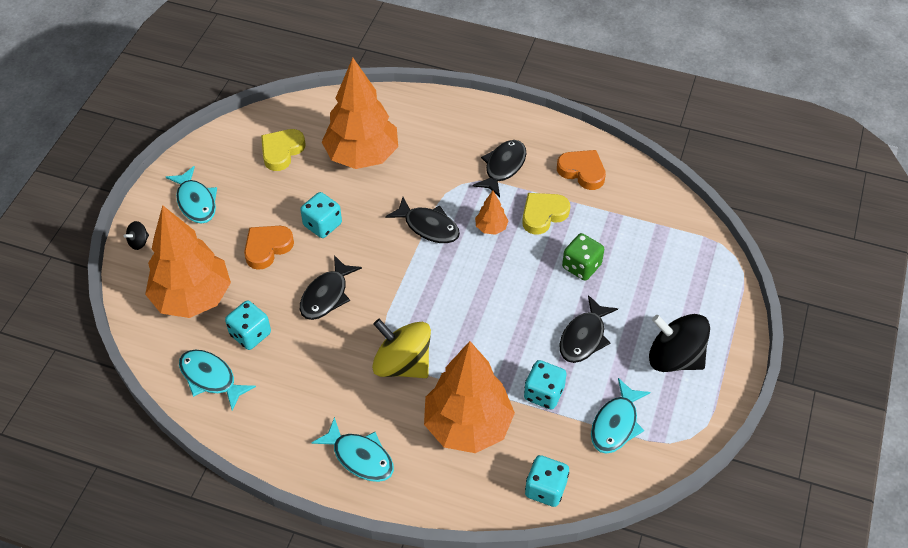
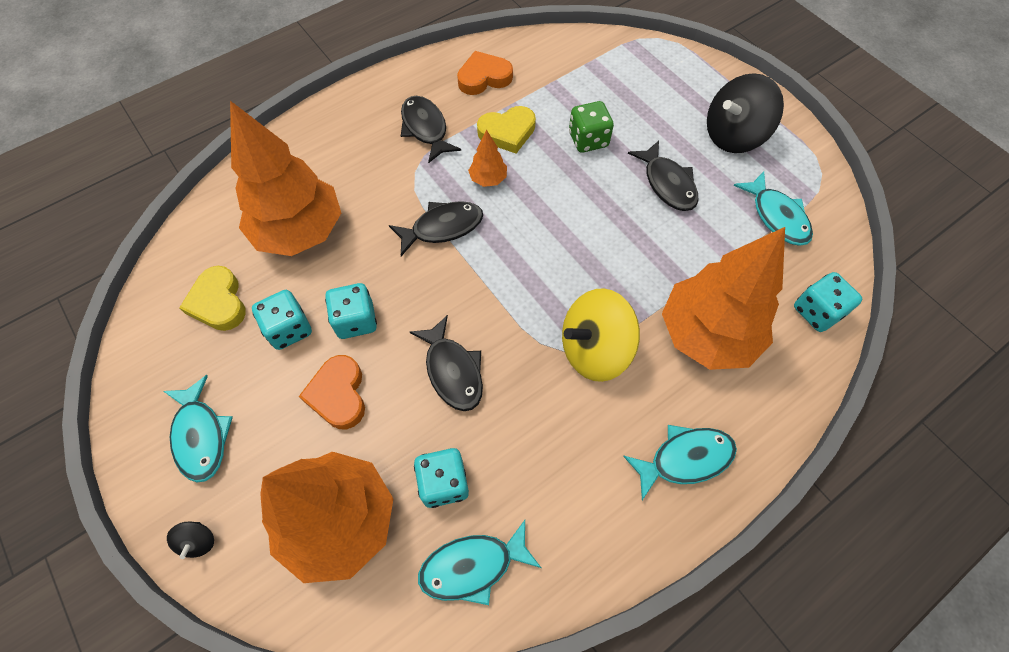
camera: 55 degrees left, 10 degrees up
(196, 202) = (201, 435): turquoise fish -> turquoise fish turned 60 degrees clockwise
(543, 215) = (507, 132): yellow heart -> yellow heart turned 105 degrees counterclockwise
(544, 393) = (709, 250): turquoise dice -> turquoise dice (289, 329)

